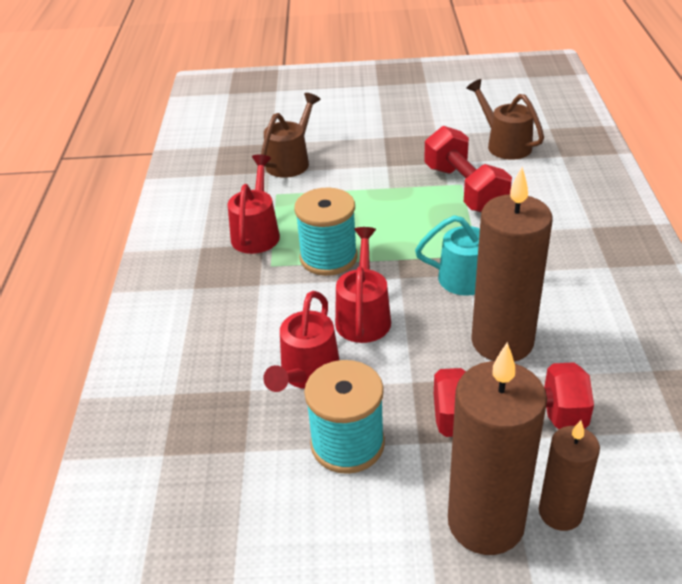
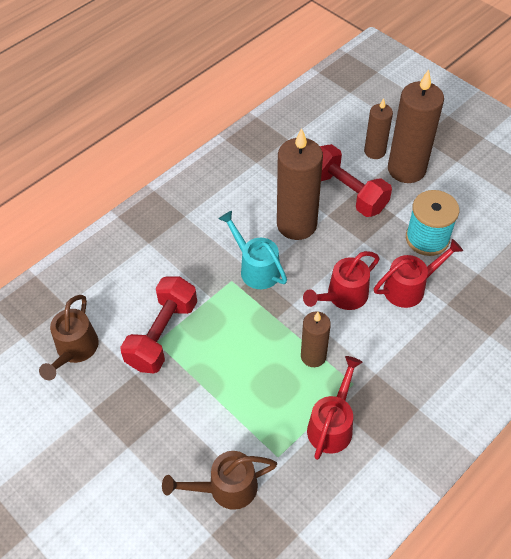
camera: 135 degrees left, 15 degrees up
(257, 232) = (332, 424): red watering can -> red watering can turned 150 degrees clockwise
(328, 258) = (313, 356): turquoise spool -> brown candle

